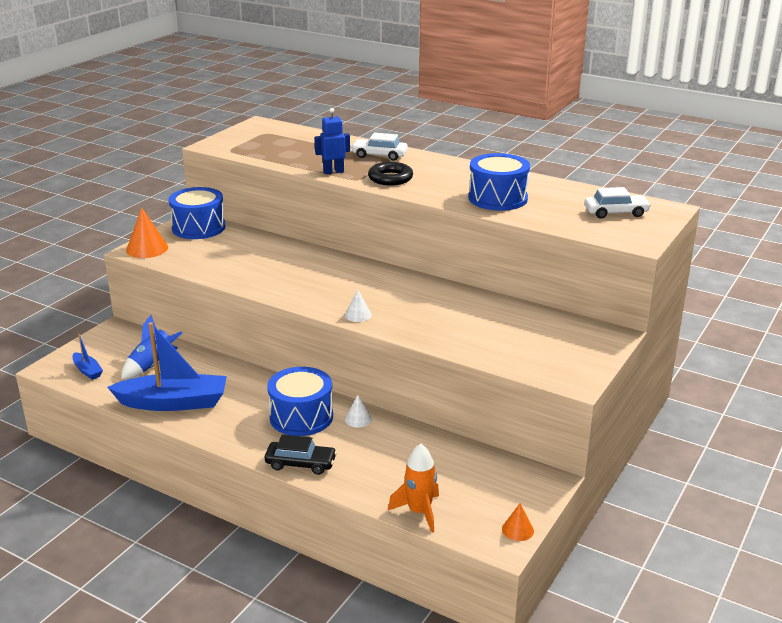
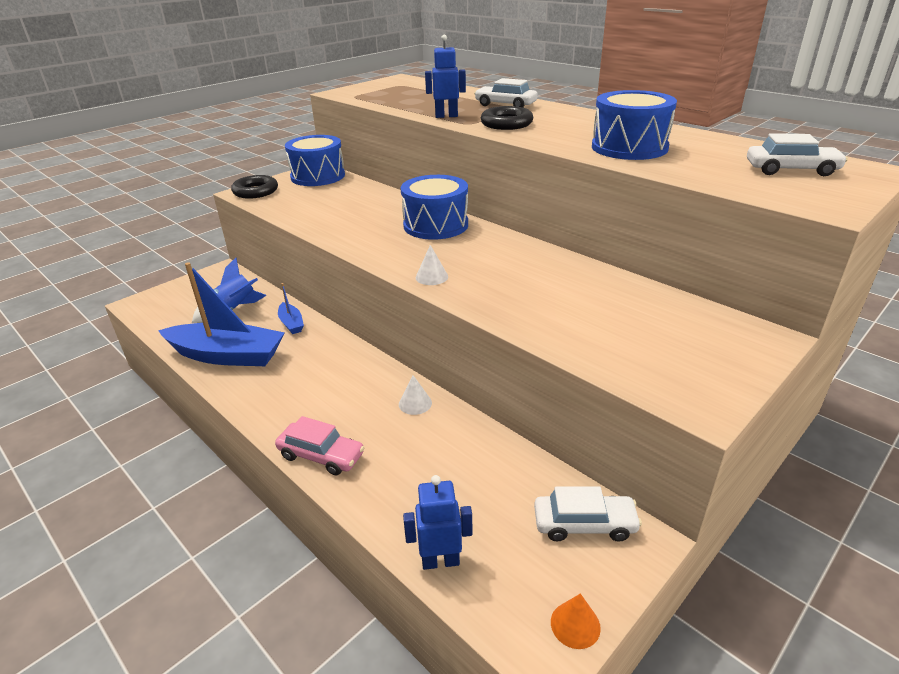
camera: 15 degrees right, 5 degrees up
(87, 371) = (169, 310): blue boat -> blue boat (291, 323)
(147, 248) = (255, 191): orange cone -> black ring
(301, 417) = (352, 391): blue drum -> blue drum (436, 225)
(301, 464) = (321, 455): black car -> pink car
(419, 512) = (440, 561): orange rocket -> blue robot
(510, 478) = (584, 524): none -> white car

